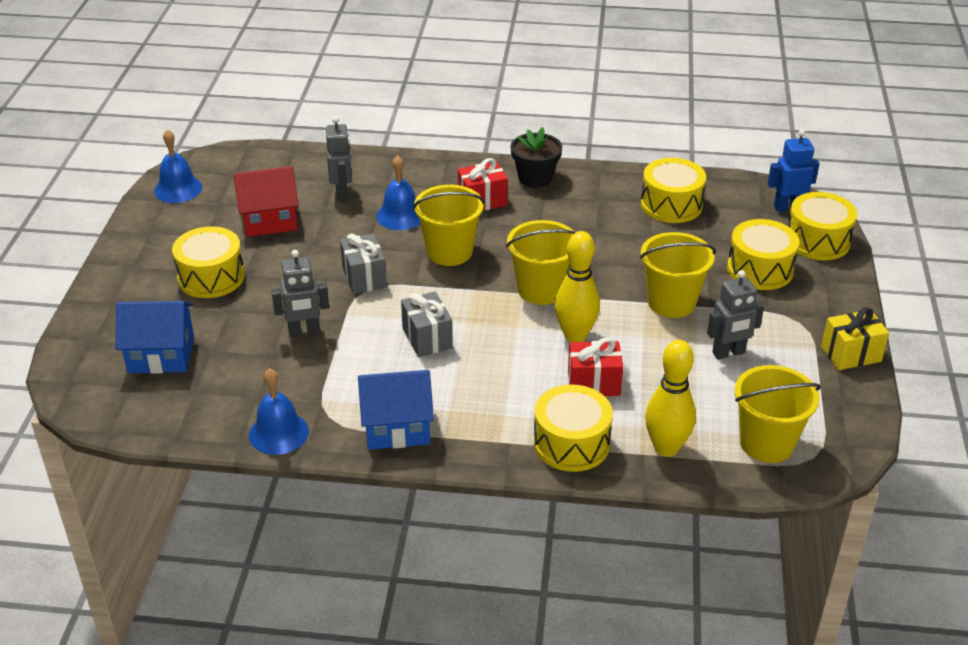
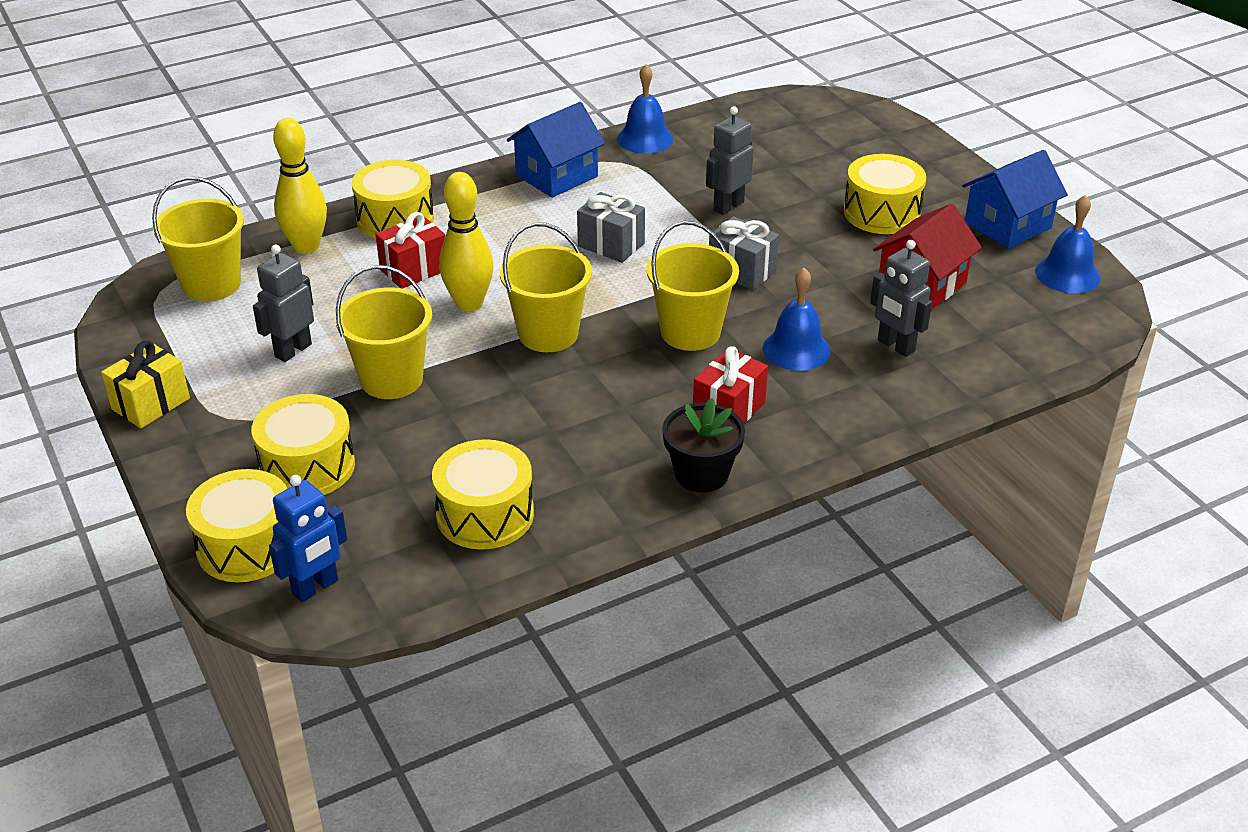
camera: 145 degrees right, 0 degrees up
(161, 354) = (818, 147): blue house -> blue house (1007, 225)

